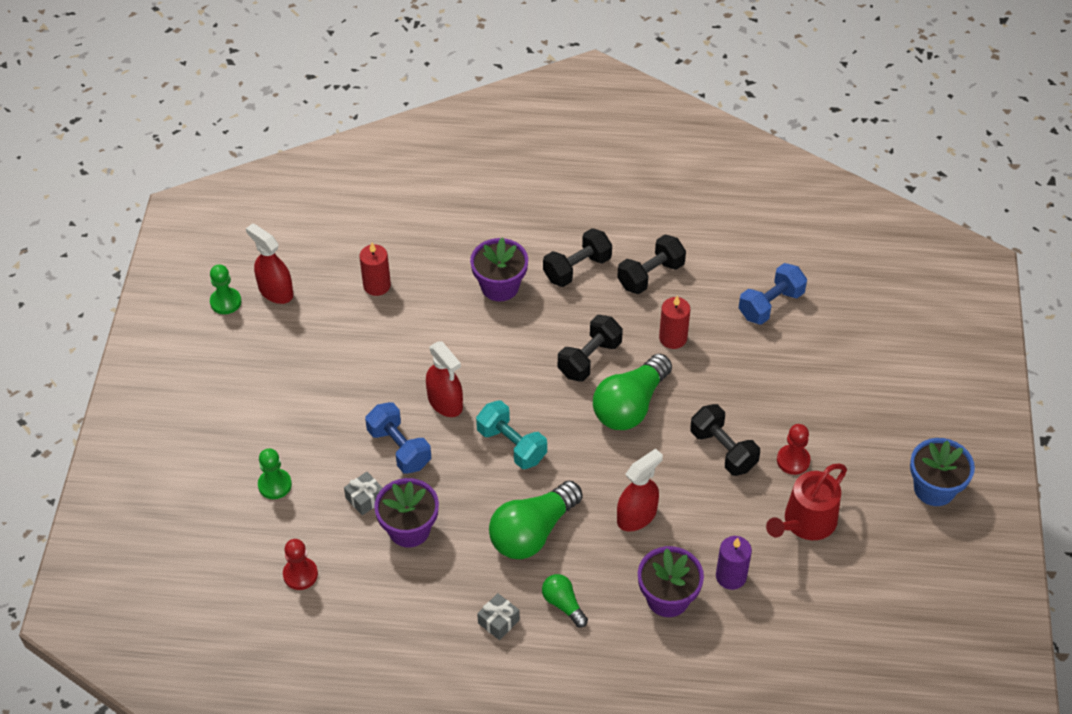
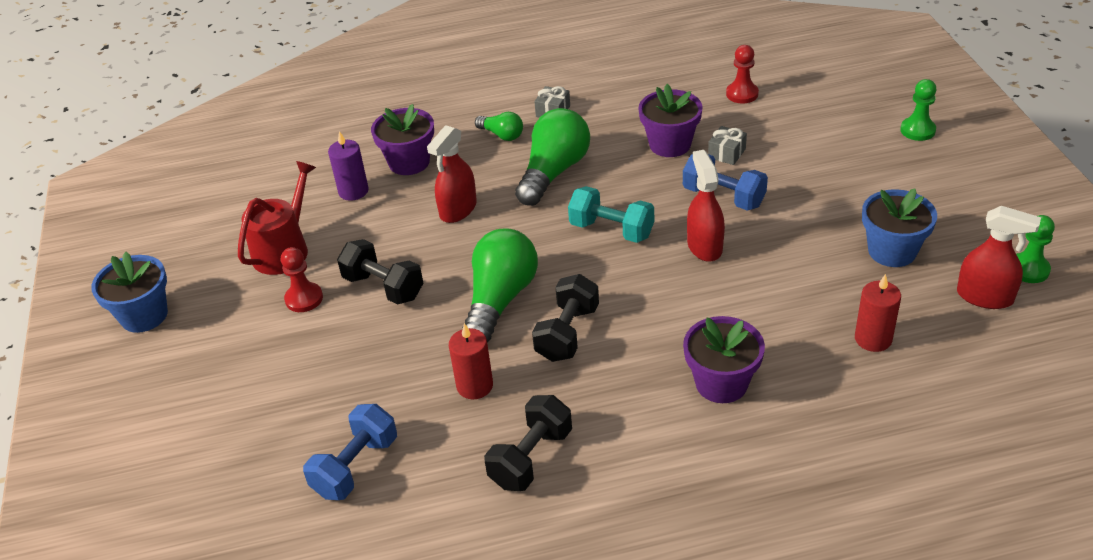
camera: 165 degrees right, 10 degrees down
(275, 485) = (818, 140): green pawn -> green pawn (917, 130)
(307, 349) = (892, 251): none -> blue flower pot
(445, 402) = (704, 246): red spray bottle -> red spray bottle turned 45 degrees clockwise
(577, 268) = (634, 437): black dumbbell -> none

